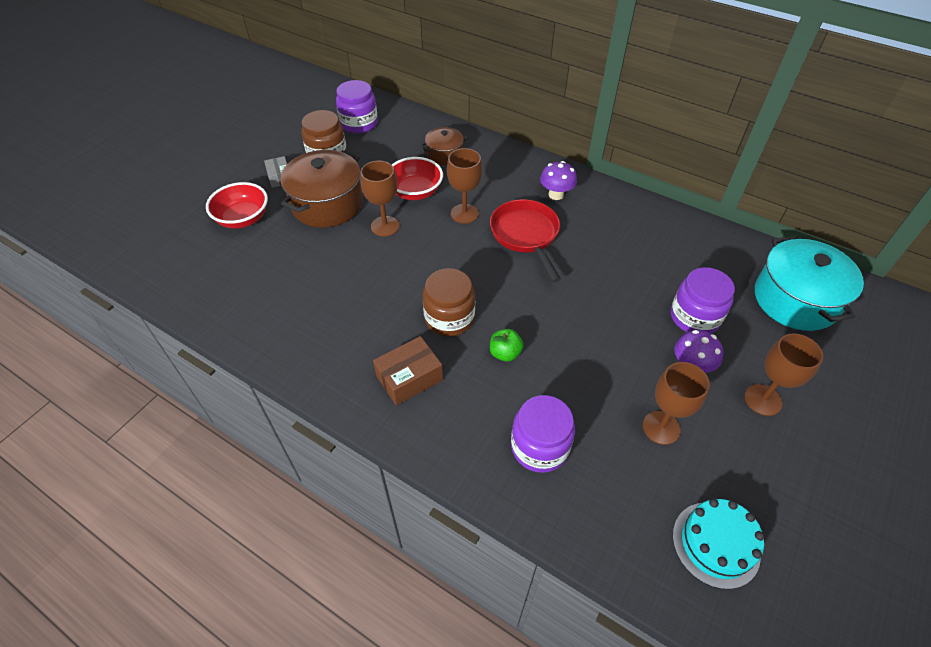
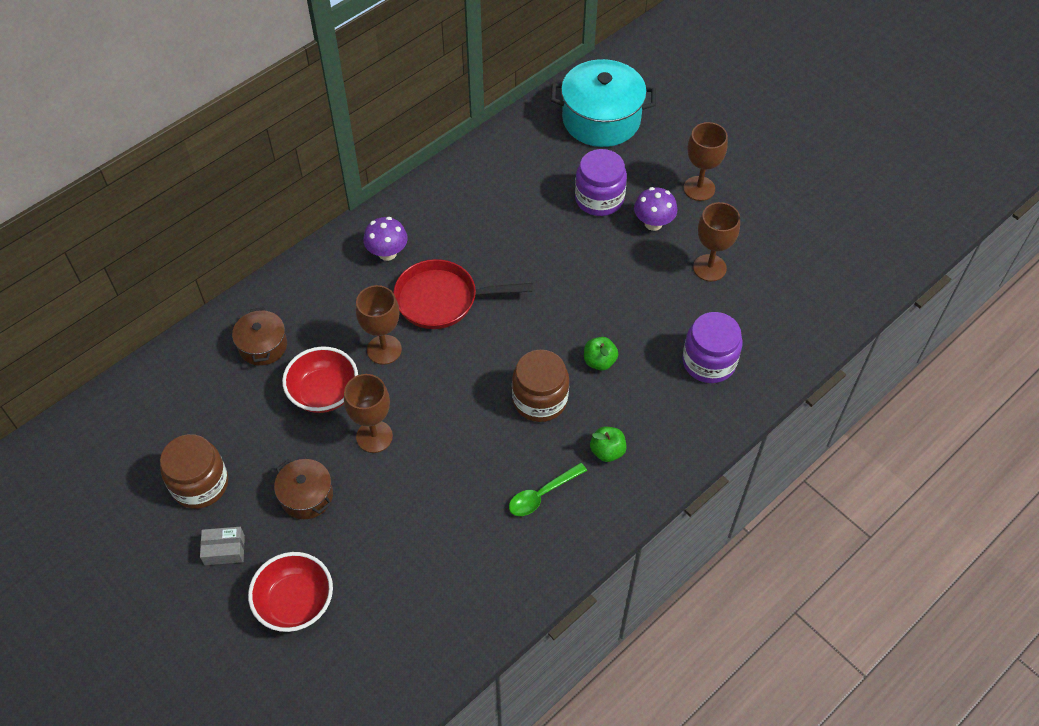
camera: 75 degrees left, 5 degrees up
(327, 204) = (306, 496): brown pot -> brown pot, size x0.54
(355, 339) = (542, 494): none -> green spoon
(359, 123) = (145, 434): purple jar -> none
(409, 378) = (607, 451): brown box -> green apple
(716, 544) = (816, 271): turquoise cake -> none

